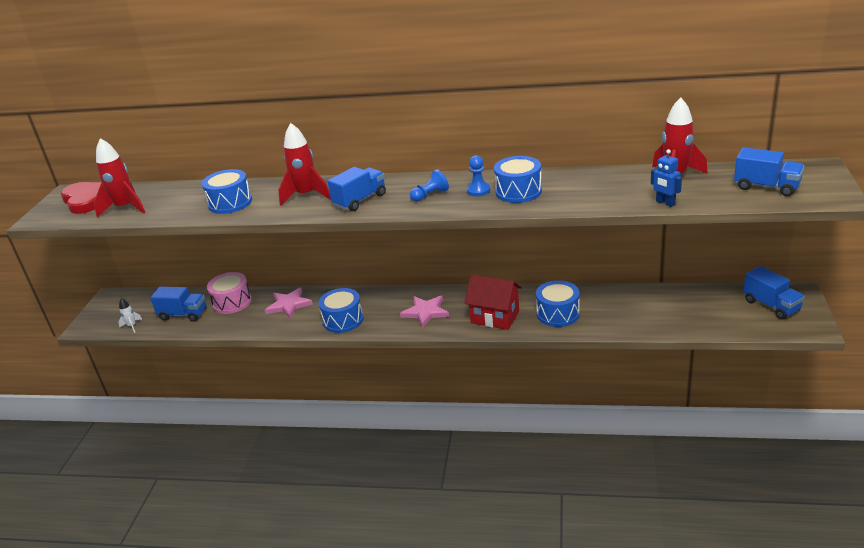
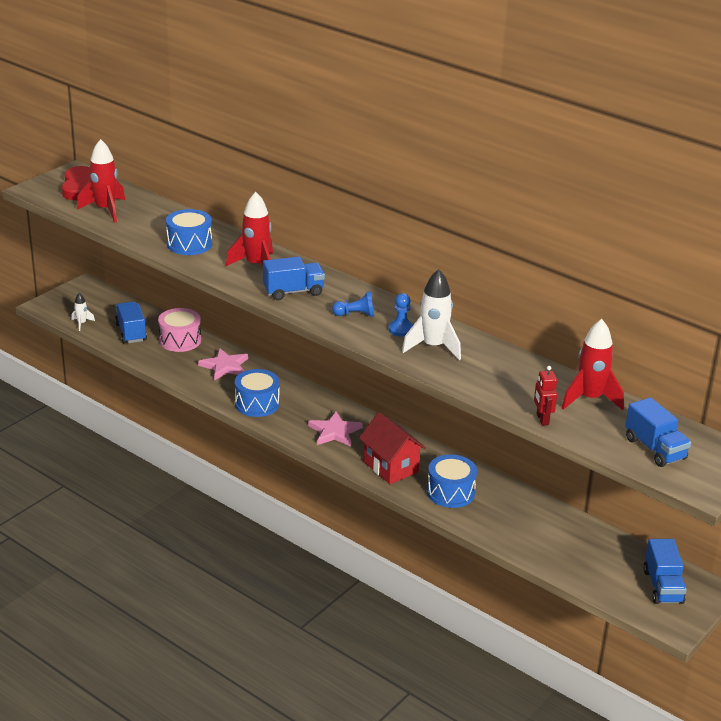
camera: 25 degrees right, 0 degrees up
(183, 314) = (131, 332): blue truck -> blue truck turned 150 degrees counterclockwise
(518, 191) = (433, 347): blue drum -> white rocket
(665, 203) = (542, 419): blue robot -> red robot

